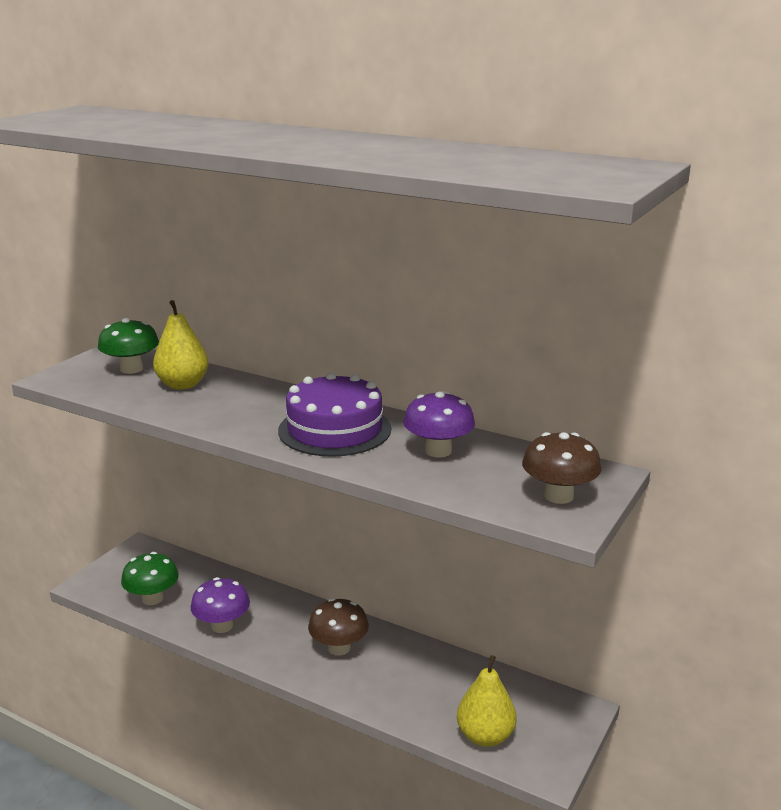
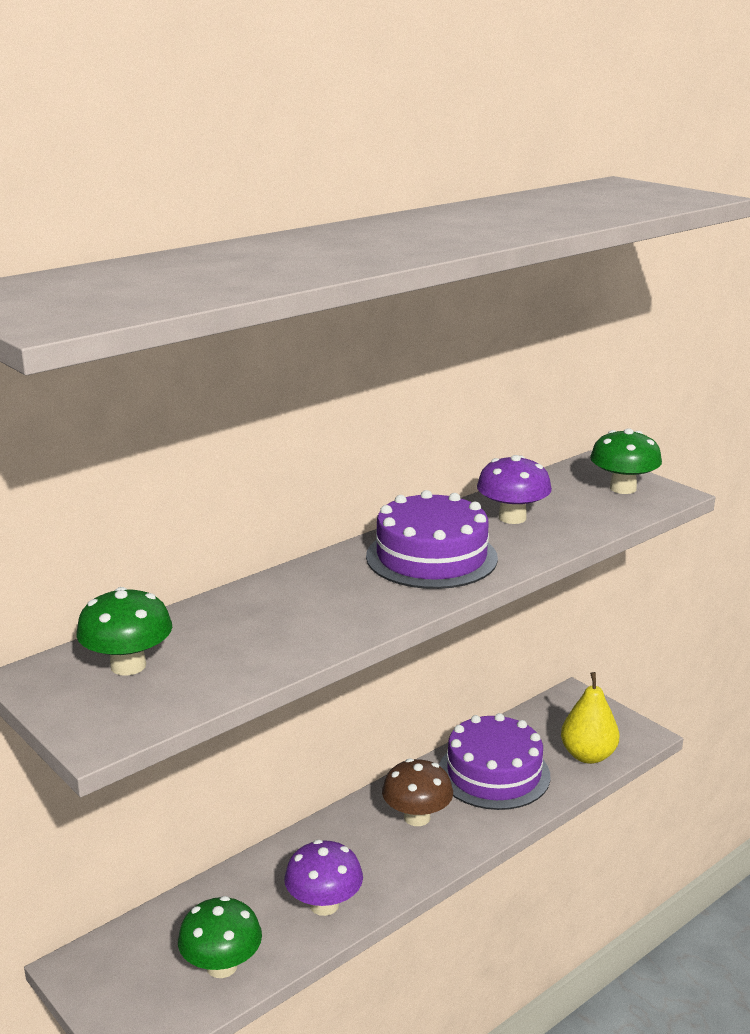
camera: 70 degrees left, 0 degrees up
(183, 385) = (225, 632): yellow pear -> none
(421, 679) = (494, 773): none -> purple cake
(558, 496) = (623, 488): brown mushroom -> green mushroom

